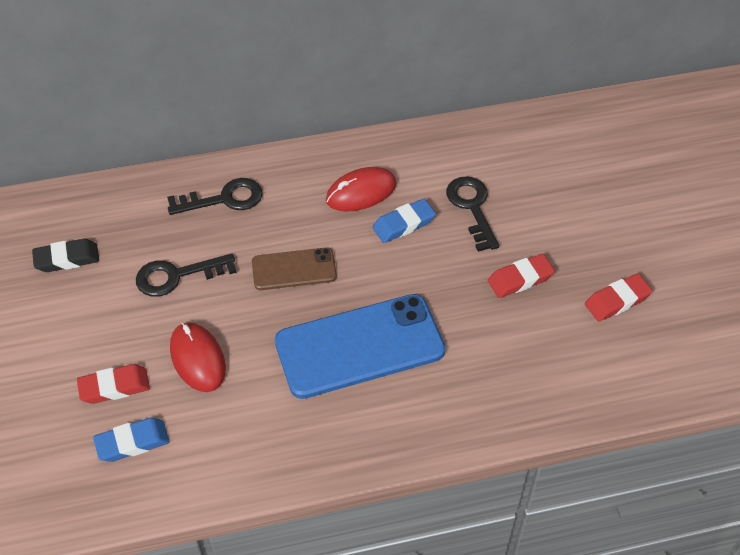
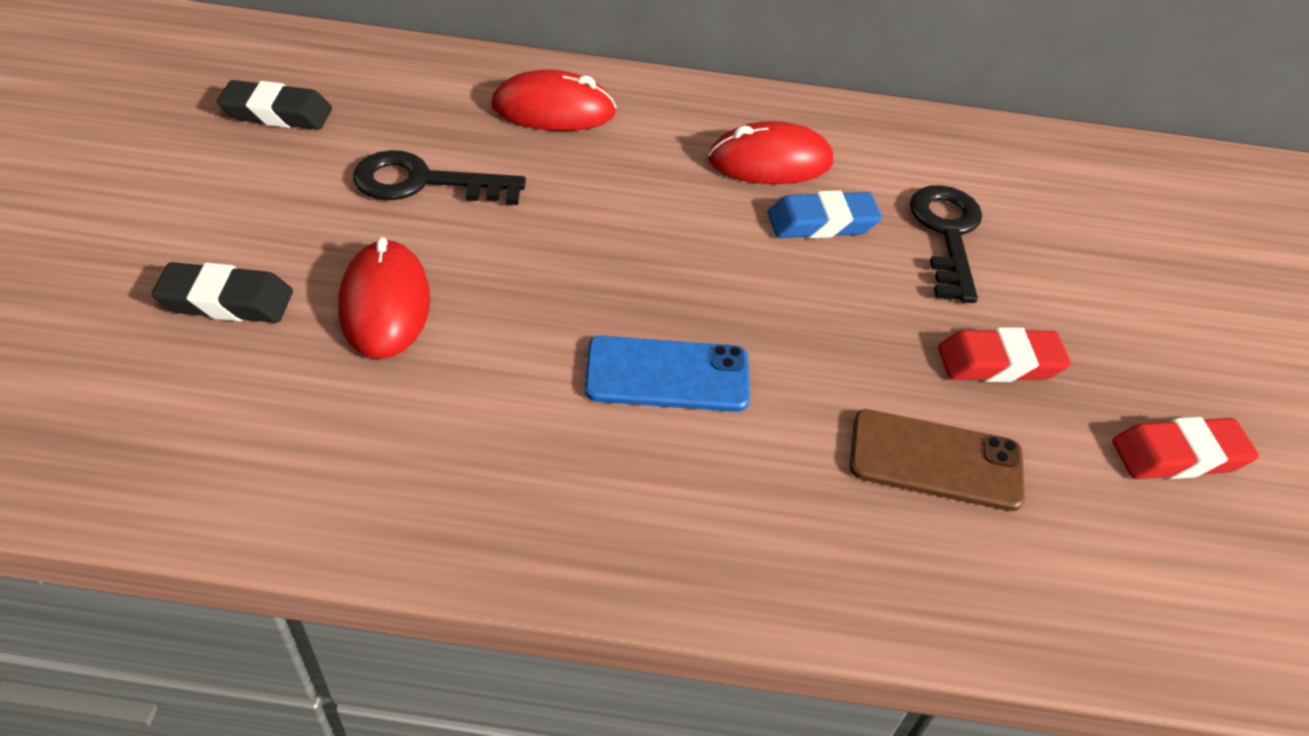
camera: 15 degrees right, 5 degrees down
(114, 387) = (227, 301): red eraser -> black eraser
(132, 442) = (197, 394): blue eraser -> none
(224, 199) = (553, 110): black key -> red mouse
(294, 269) = (612, 229): brown phone -> brown phone (935, 461)
(359, 346) = (667, 375): blue phone -> blue phone, size x0.54

